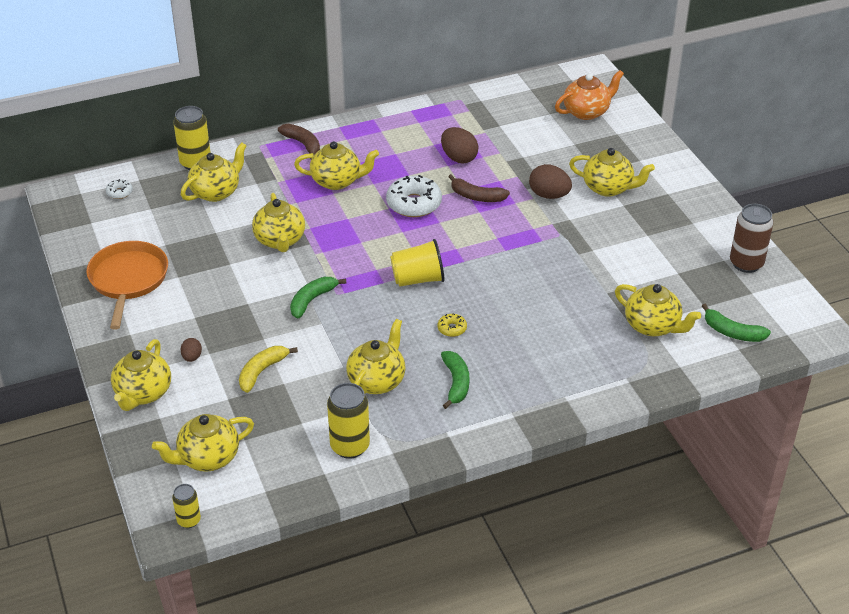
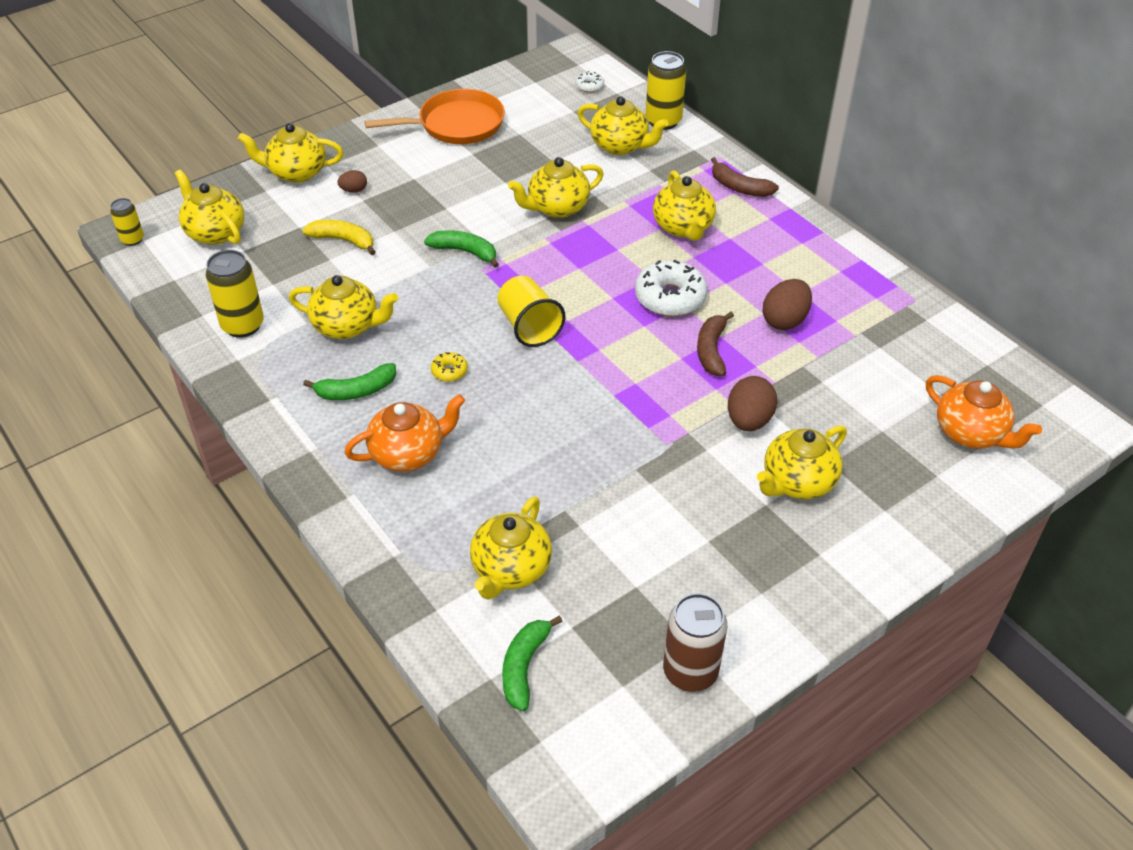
camera: 75 degrees right, 5 degrees up
(303, 144) = (739, 187): brown banana -> brown banana turned 90 degrees clockwise
(532, 362) = (408, 453): none -> orange teapot
(608, 188) = (797, 482): yellow teapot -> yellow teapot turned 45 degrees clockwise

